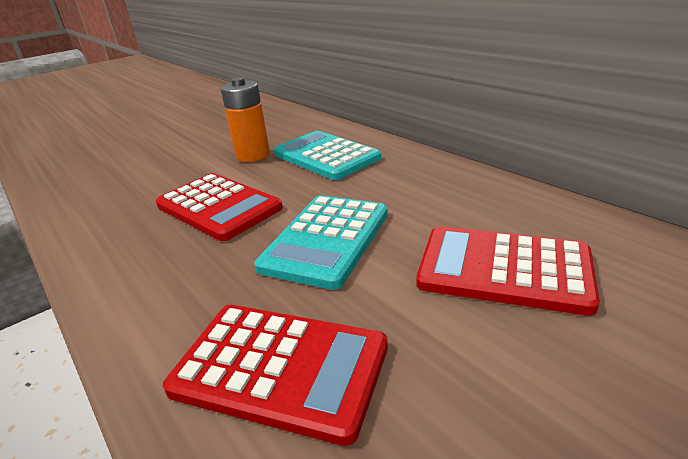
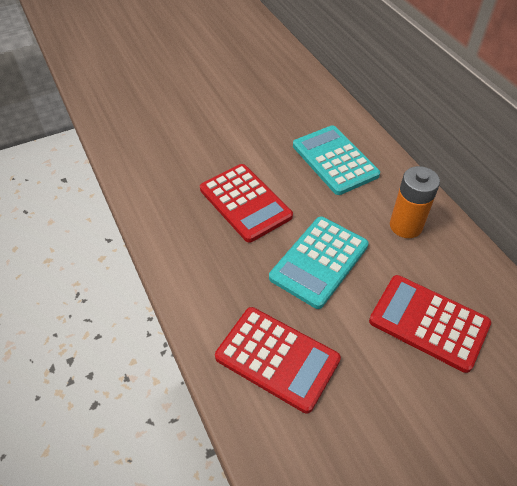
camera: 10 degrees right, 20 degrees up
(253, 155) = (275, 141): orange battery -> orange battery (405, 226)

